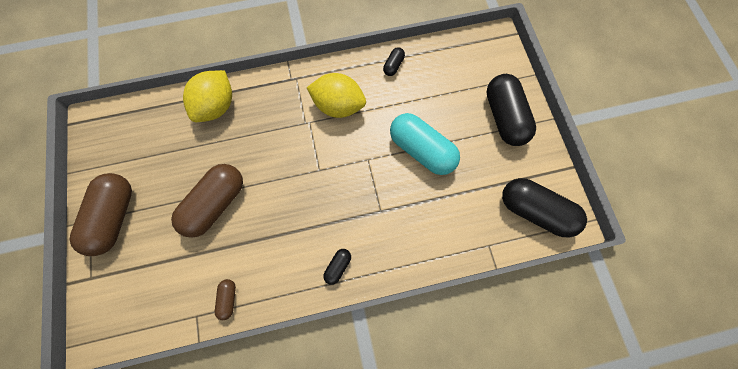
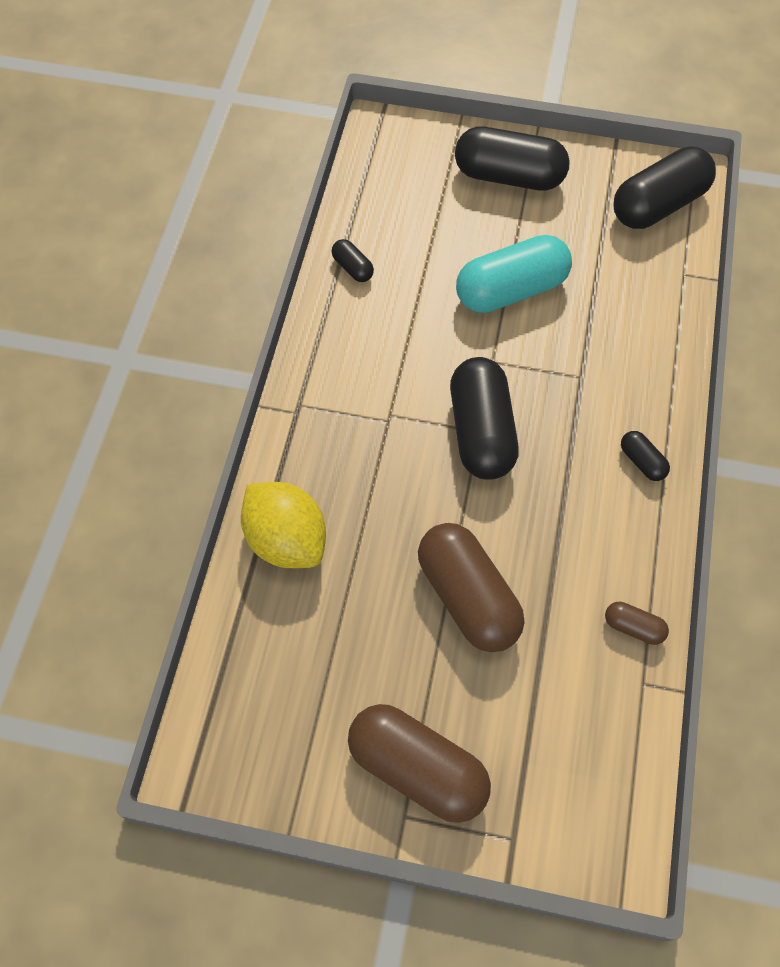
camera: 65 degrees left, 10 degrees down
(319, 171) = (481, 432): none -> black capsule
(338, 106) = (383, 365): yellow lemon -> none

